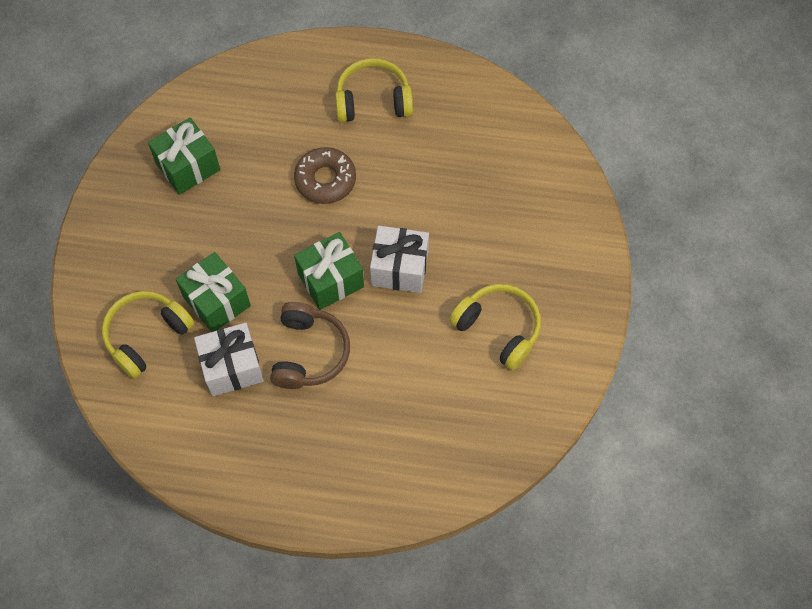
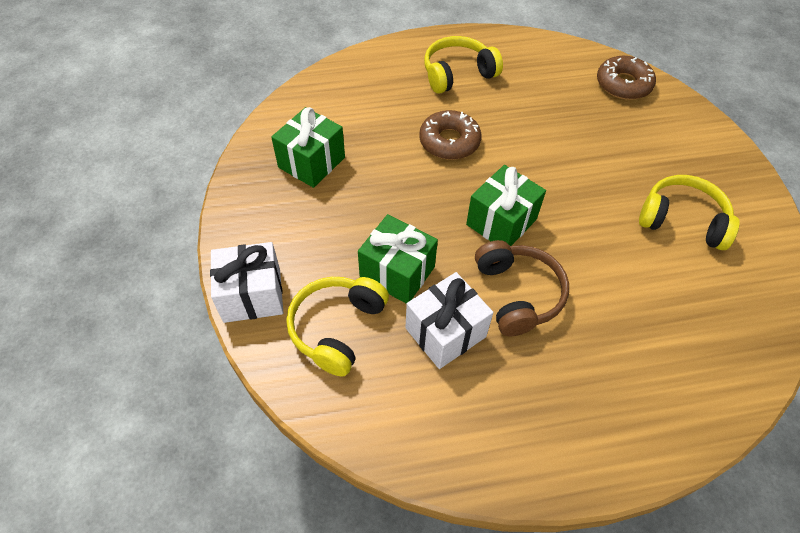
camera: 20 degrees left, 10 degrees down
(399, 269) = (560, 195): white gift -> white gift (252, 295)
(537, 161) = (623, 84): none -> brown donut

